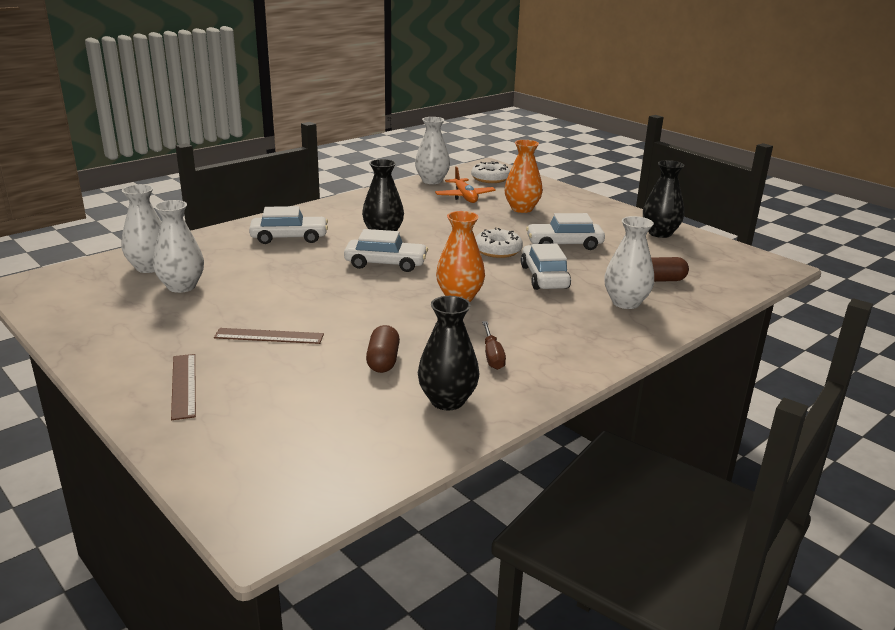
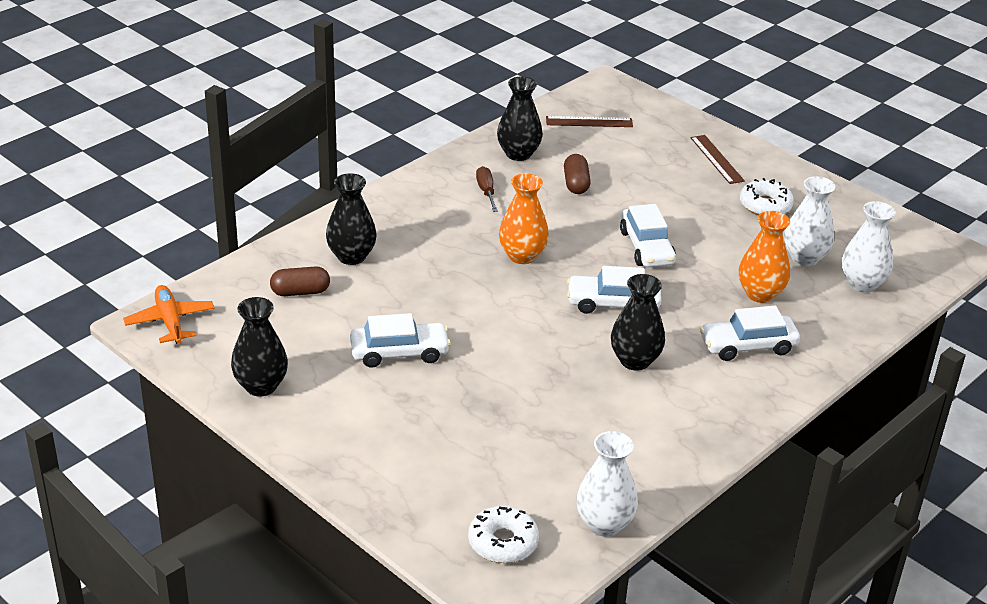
camera: 175 degrees right, 10 degrees up
(269, 336) = (681, 203): brown ruler -> brown ruler (589, 122)
(465, 197) = (540, 471): orange plane -> orange plane (170, 321)
(498, 250) = (485, 335): white donut -> white donut (765, 205)
(522, 209) = (450, 439): orange vase -> orange vase (760, 294)
(544, 277) = (431, 290): white car -> white car (646, 247)
(625, 302) = (351, 256): white vase -> black vase

